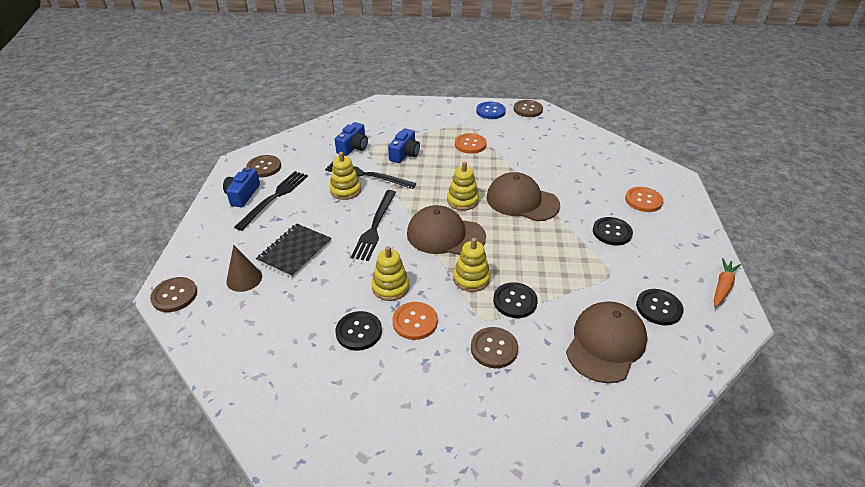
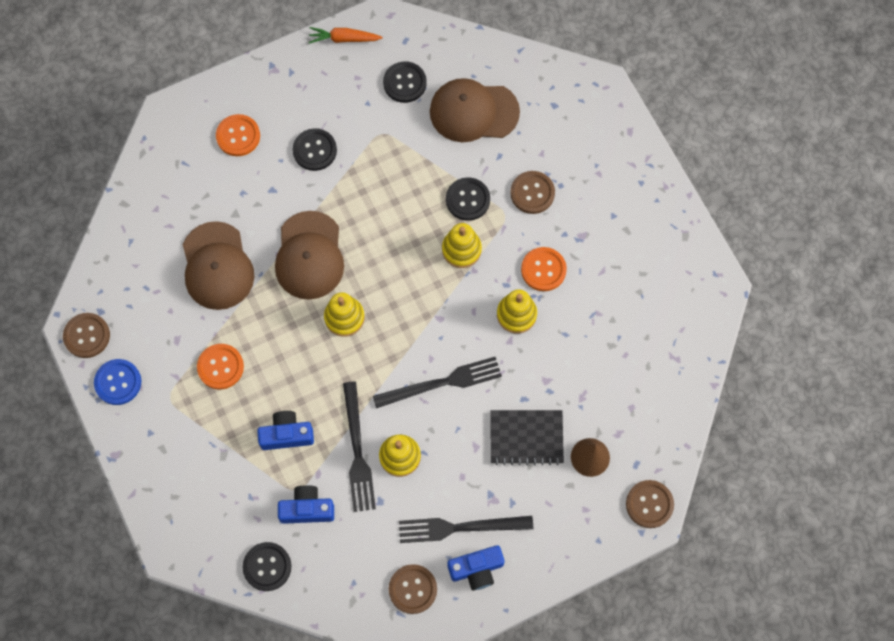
camera: 120 degrees left, 30 degrees up
(359, 332) = (583, 309): black button -> black button (267, 567)
(445, 235) = (413, 305): brown cap -> brown cap (217, 266)

